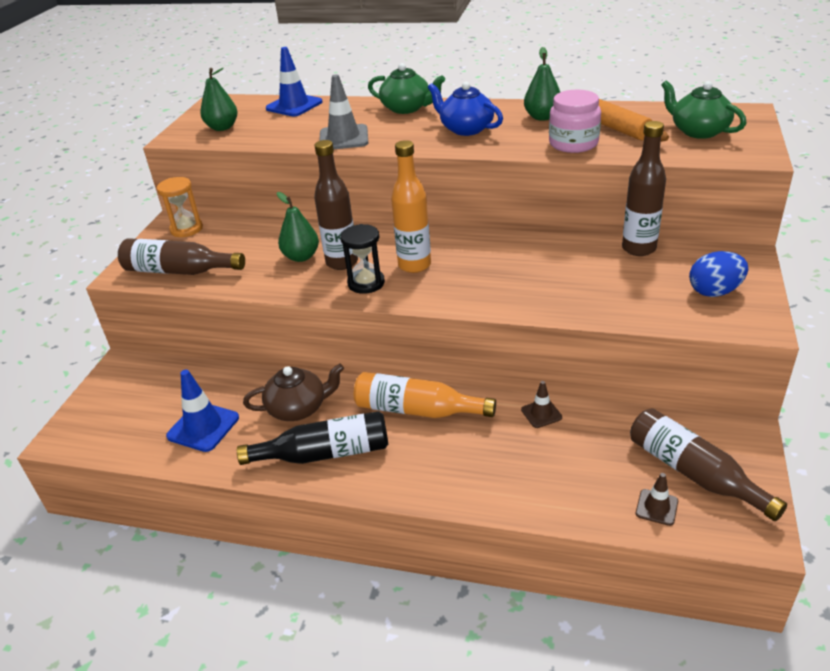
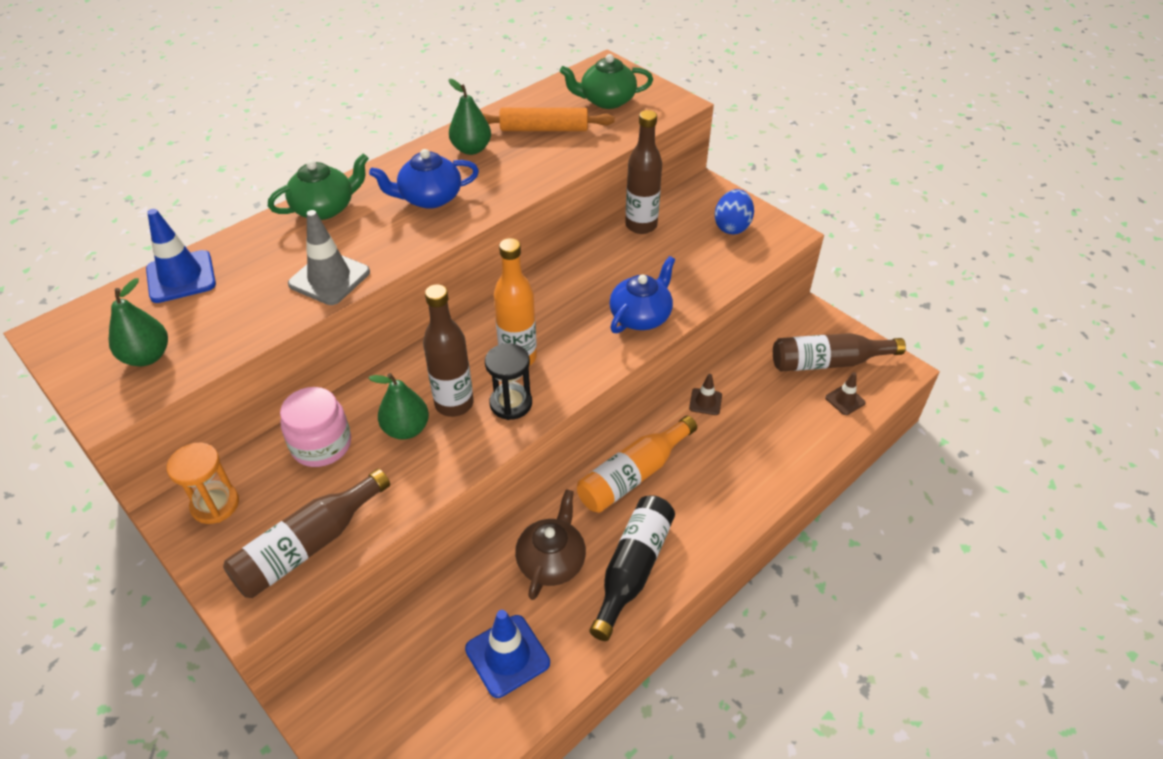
camera: 60 degrees left, 10 degrees up
(528, 296) = (641, 316): none -> blue teapot
(573, 143) = (544, 162): pink jar -> pink jar (321, 445)

